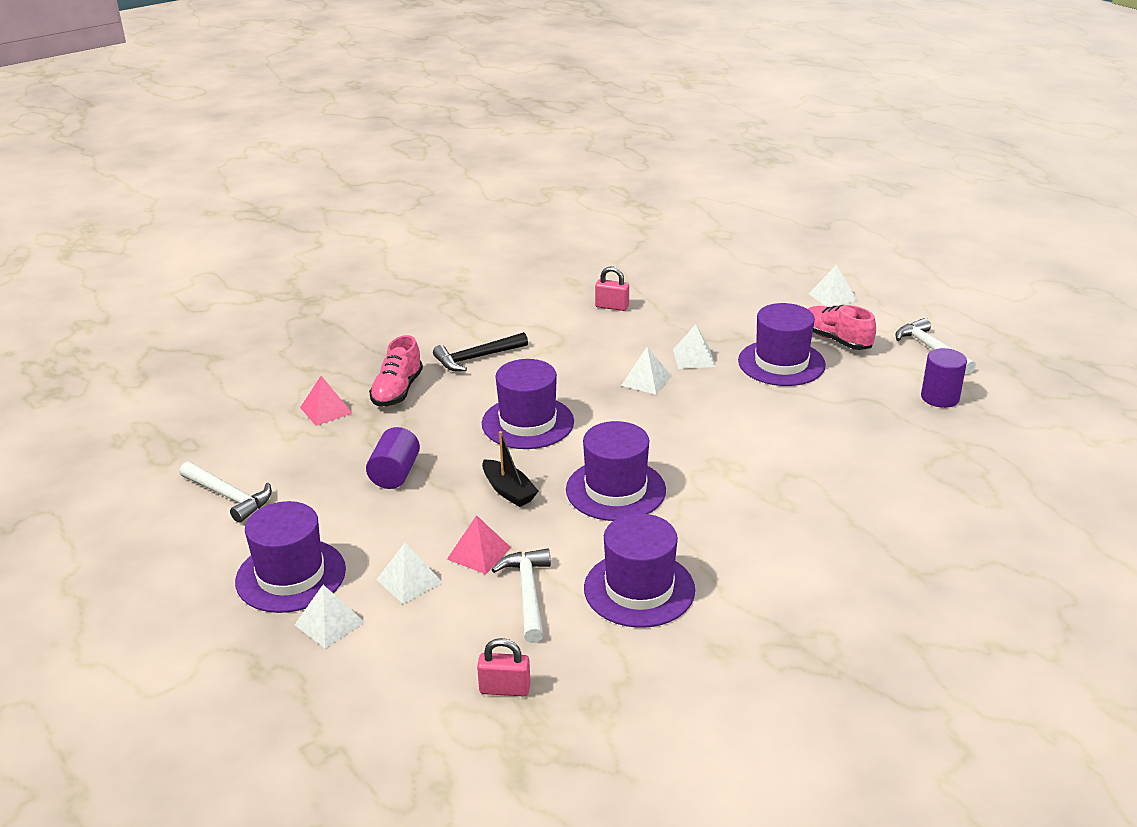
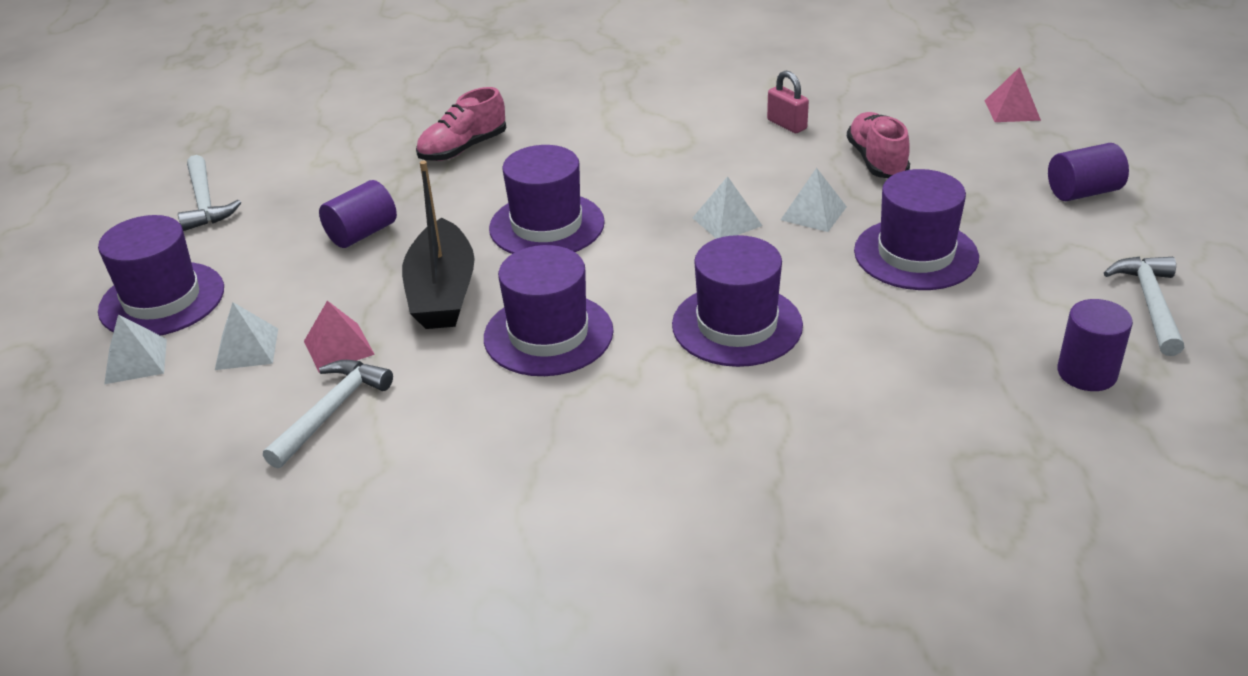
camera: 35 degrees right, 5 degrees up
(326, 410) = (379, 147): pink pyramid -> pink pyramid (1012, 110)
(476, 358) = (577, 138): black hammer -> none
(505, 689) = (193, 503): pink padlock -> none
(508, 491) = (442, 292): black boat -> black boat, size x1.68
(639, 589) = (441, 458): purple hat -> purple hat (737, 325)
(832, 297) = (1083, 192): white pyramid -> purple cylinder
(836, 340) = (1023, 248): pink shoe -> pink shoe (876, 161)

